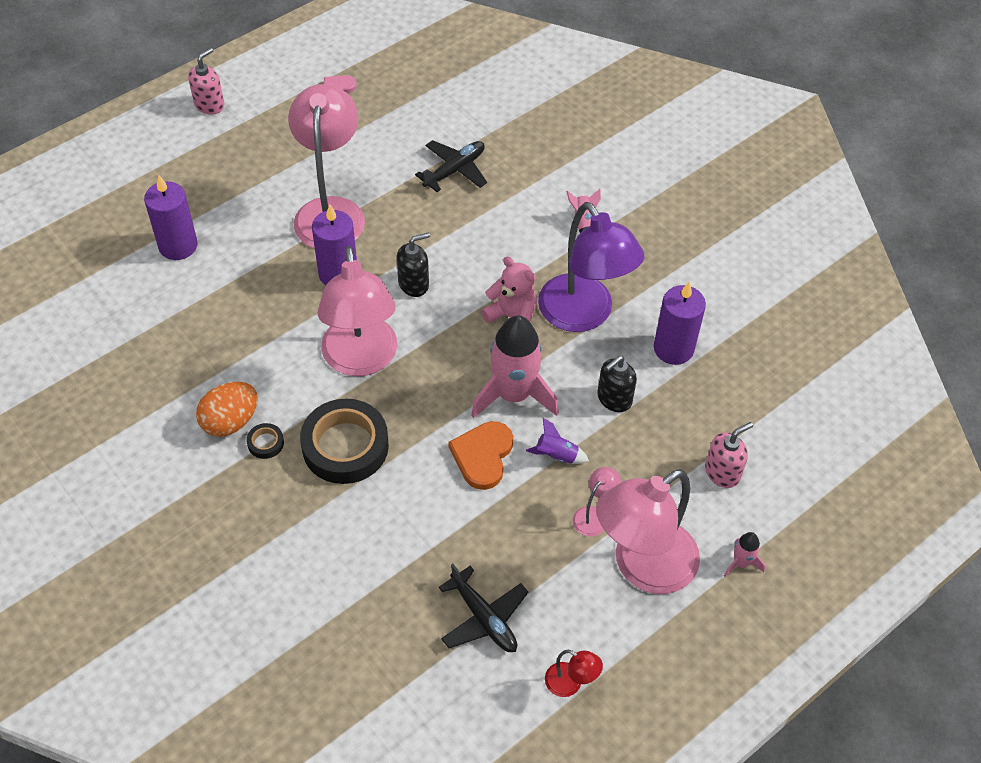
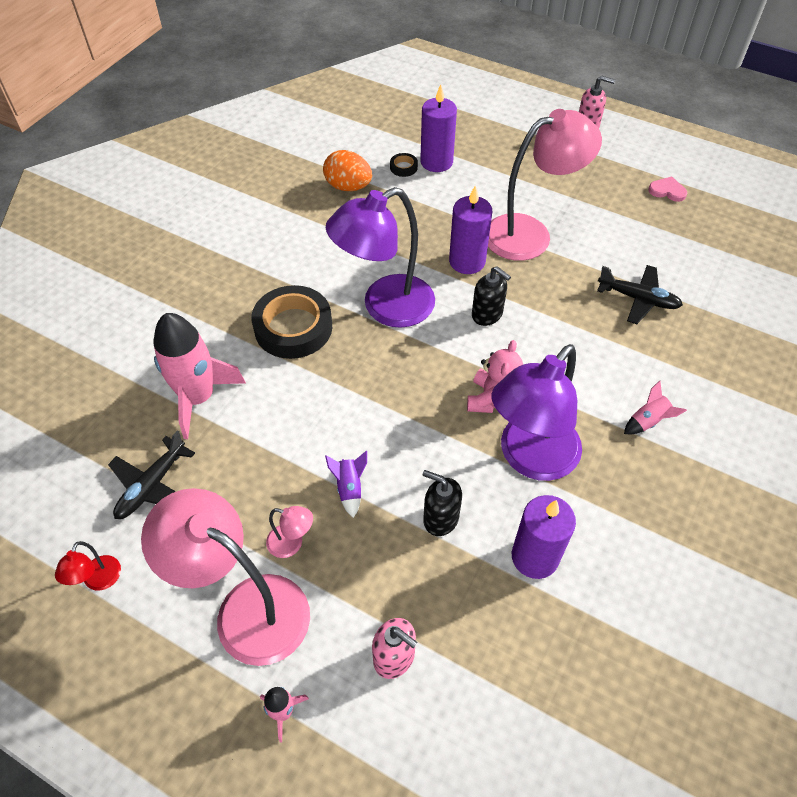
camera: 70 degrees right, 0 degrees up
(230, 422) = (286, 250): orange egg -> orange egg (348, 187)
(265, 443) = (275, 277): black tape -> black tape (403, 167)
(361, 360) = (385, 307): pink lamp -> purple lamp
(483, 456) = (324, 428): orange heart -> none
(513, 395) = (403, 430): pink rocket -> pink rocket (198, 397)

